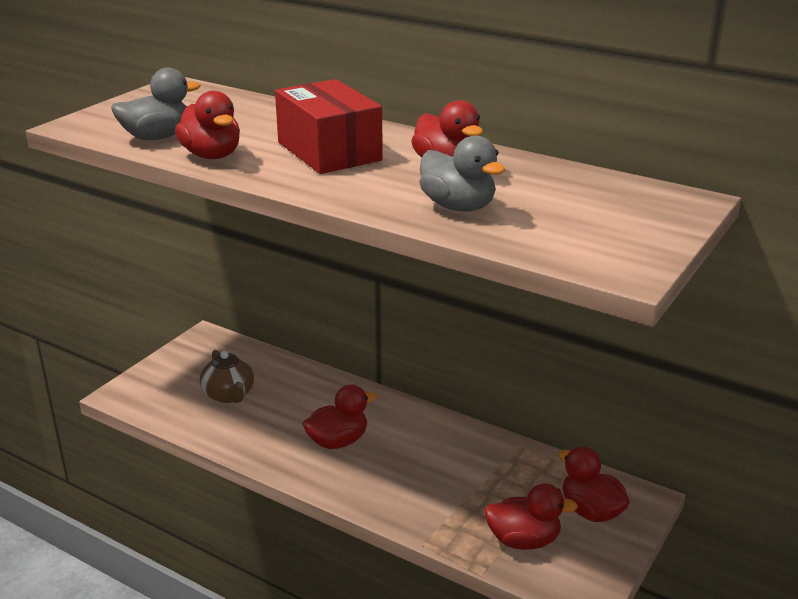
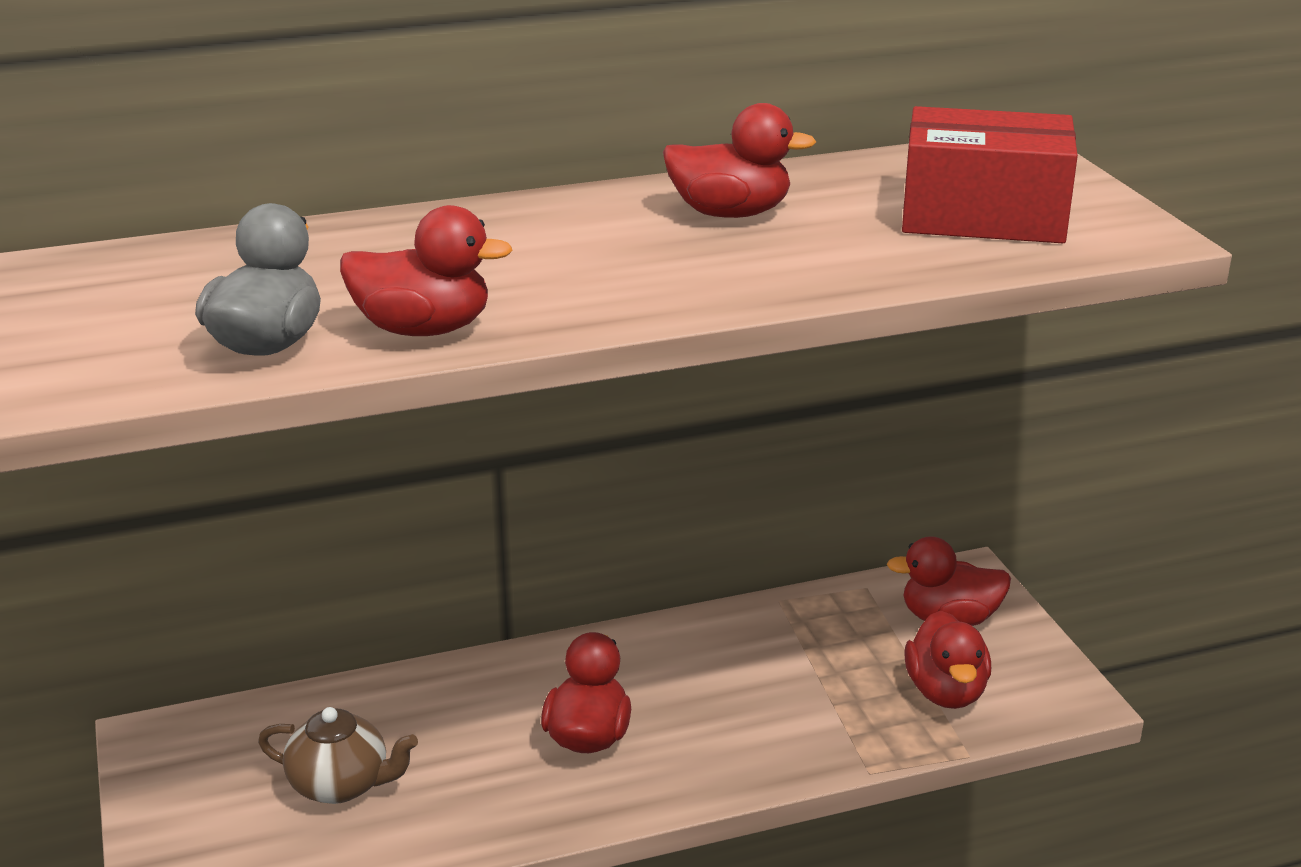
camera: 50 degrees left, 0 degrees up
(329, 151) = (555, 256): red box -> red box (983, 216)
(458, 206) = (861, 249): grey duck -> none
(523, 540) = (946, 692): red duck -> red duck turned 135 degrees clockwise

